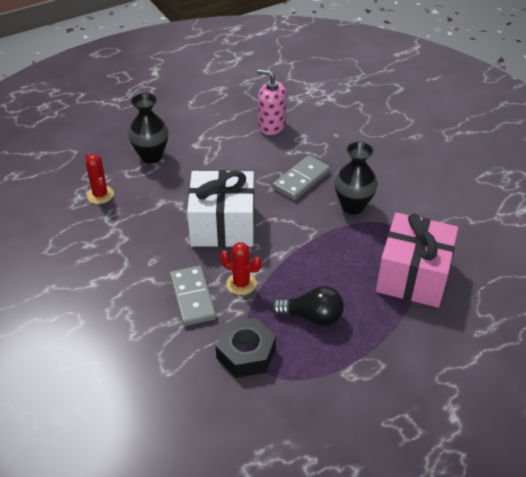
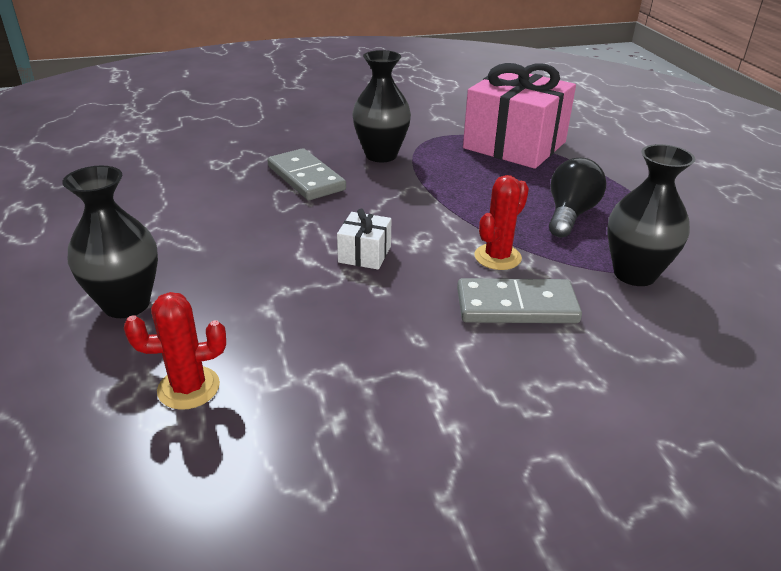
camera: 75 degrees left, 10 degrees down
(223, 225) = (364, 254): white gift -> white gift, size x0.43
(246, 353) = (634, 274): black nut -> black vase
(271, 126) = (166, 179): pink soap dispenser -> none

